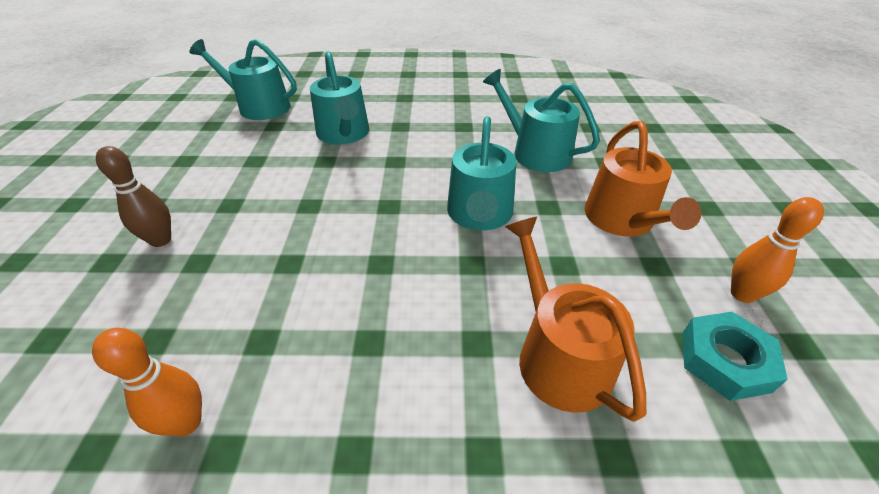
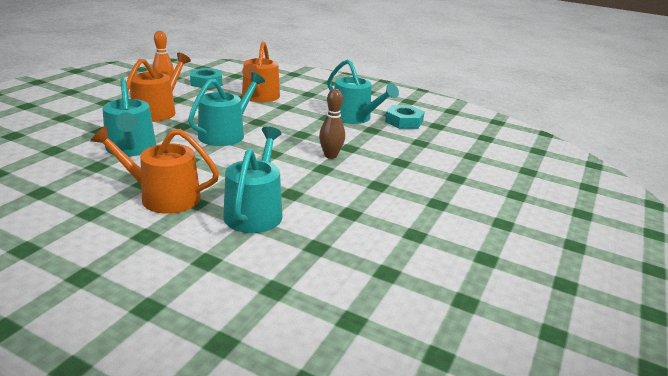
camera: 155 degrees left, 15 degrees down
(161, 240) = (425, 178): brown bowling pin -> brown bowling pin (330, 155)
(186, 422) = (404, 121): orange bowling pin -> turquoise nut
(259, 106) = (323, 284): turquoise watering can -> turquoise watering can (354, 118)
(431, 121) = (163, 197): none -> orange watering can

